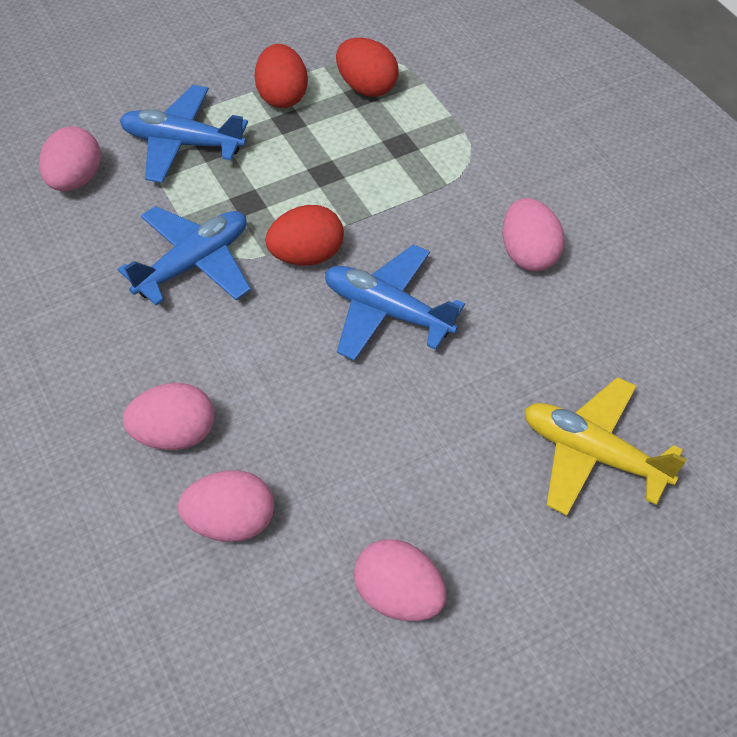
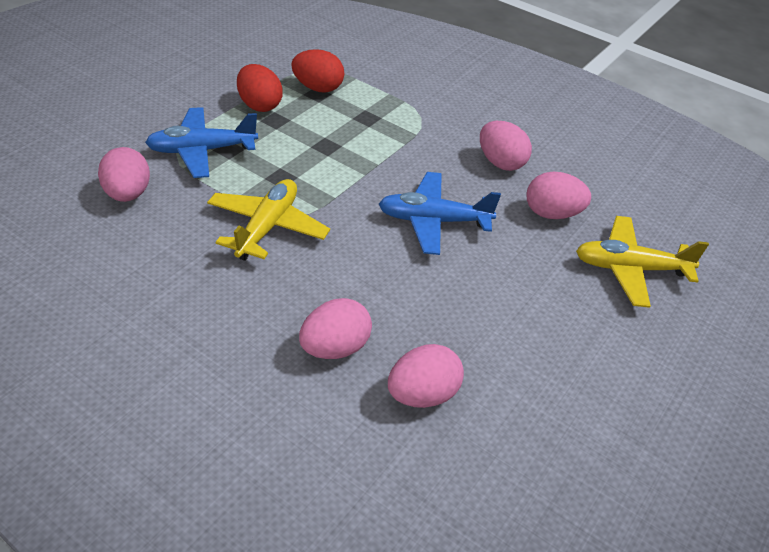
camera: 30 degrees left, 10 degrees down
(194, 264) = (267, 227): blue plane -> yellow plane
(306, 256) = (350, 201): red egg -> none
(398, 596) = (577, 401): pink egg -> pink egg (552, 214)

